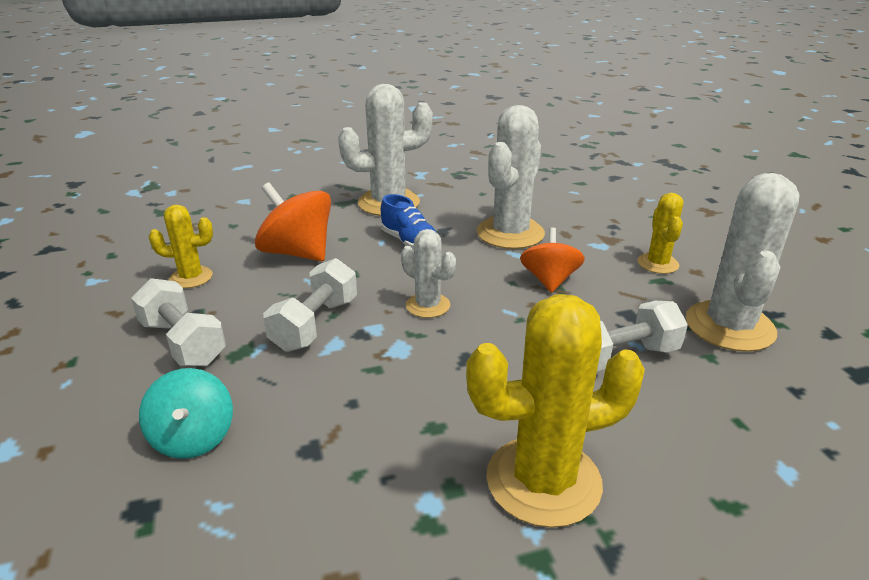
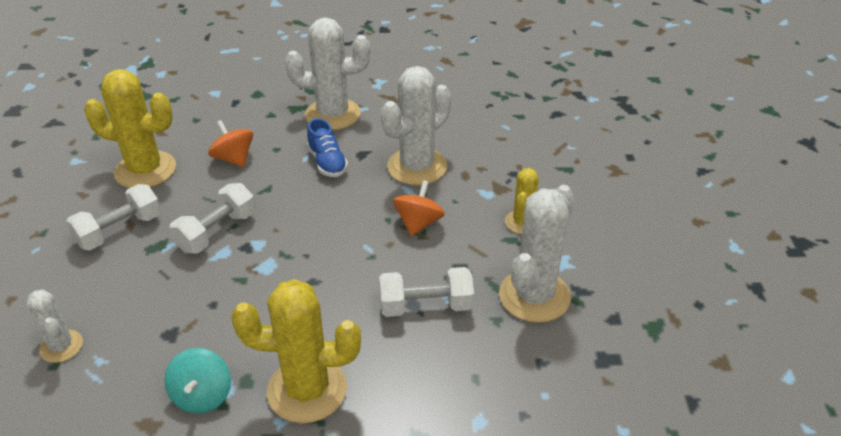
camera: 15 degrees right, 10 degrees up
(183, 342) = (120, 230): white dumbbell -> white dumbbell turned 75 degrees clockwise
(191, 277) = (145, 170): yellow cactus -> yellow cactus, size x1.83
(193, 438) = (101, 309): turquoise spinning top -> turquoise spinning top (202, 396)
(297, 253) = (234, 159): orange spinning top -> orange spinning top, size x0.66
(428, 305) = (308, 230): white cactus -> white cactus (61, 346)

